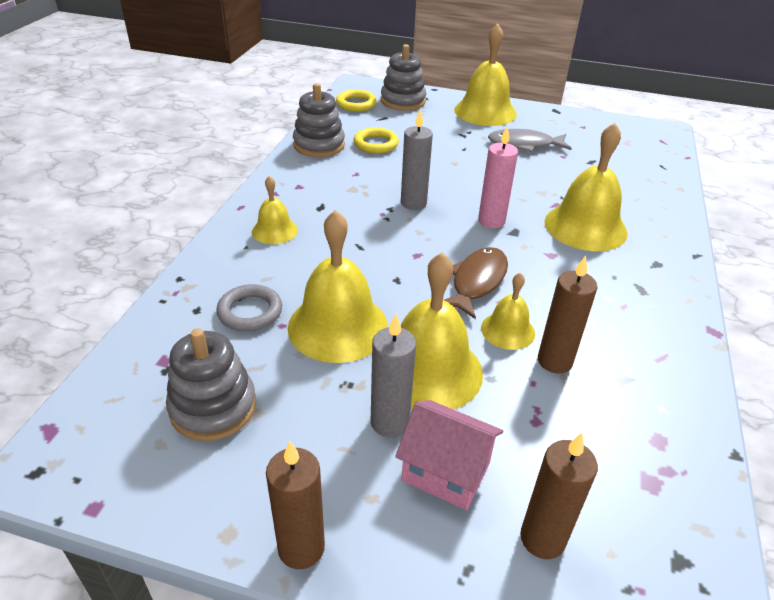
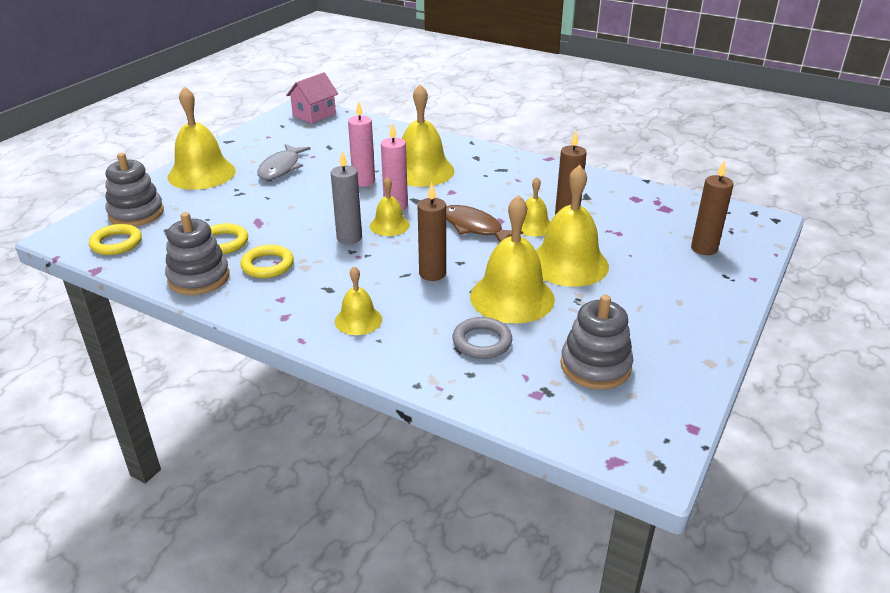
camera: 75 degrees left, 5 degrees down
(301, 548) = (718, 332): brown candle -> brown candle (432, 273)
(348, 170) = (267, 265): none -> yellow ring
(389, 422) = (616, 286): grey candle -> none
(446, 471) = (658, 271): pink house -> pink house (314, 115)
(450, 223) = (389, 225): none -> yellow bell
(531, 193) = (364, 182): none -> pink candle

